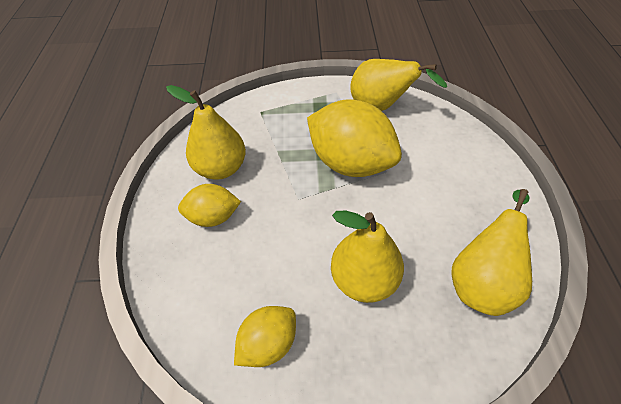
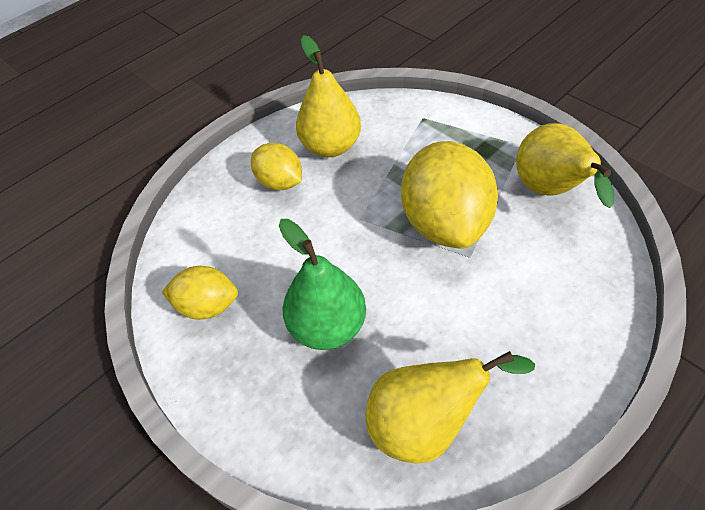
camera: 50 degrees right, 0 degrees up
(364, 280) = (327, 327): yellow pear -> green pear

